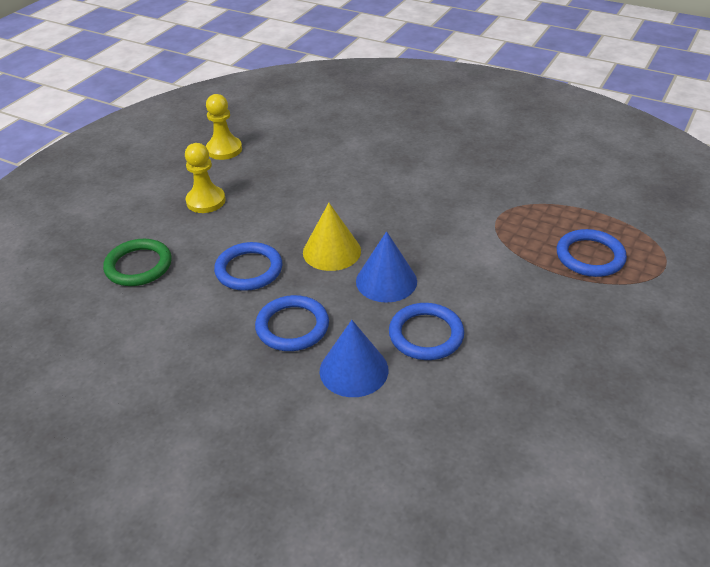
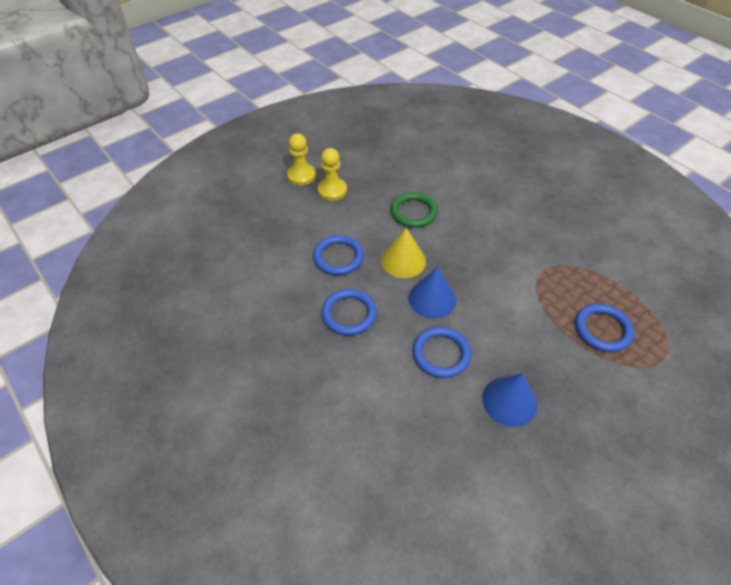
camera: 20 degrees right, 10 degrees up
(138, 266) = (266, 230): green ring -> green ring (413, 212)
(224, 149) = (363, 149): yellow pawn -> yellow pawn (301, 175)
(353, 370) = (376, 364): blue cone -> blue cone (509, 401)

